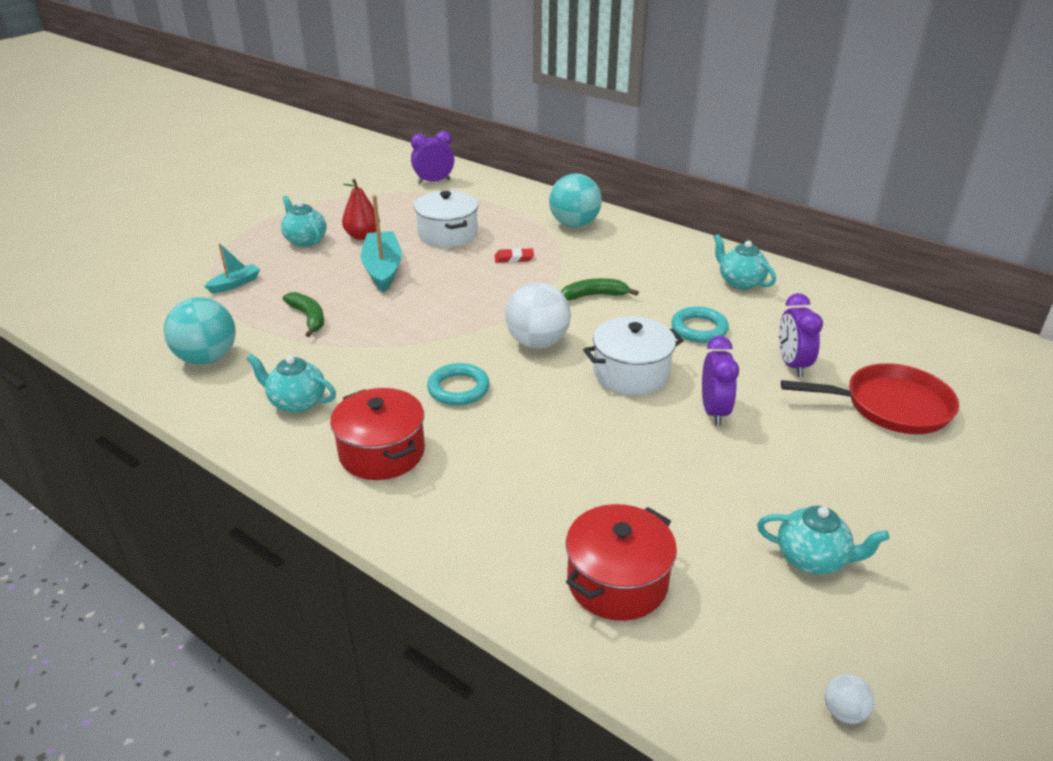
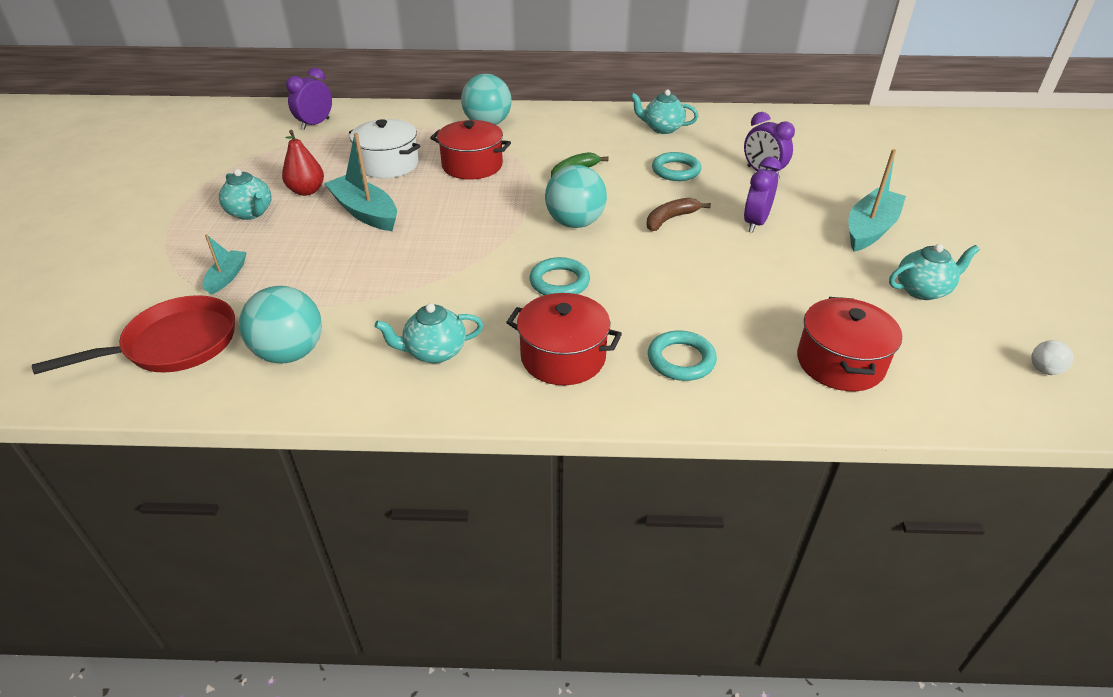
camera: 35 degrees left, 5 degrees up
(305, 240) = (251, 213): turquoise teapot -> turquoise teapot turned 150 degrees counterclockwise
(308, 318) = (348, 278): green banana -> none
(473, 503) = (681, 360): none -> turquoise ring
(514, 258) = (472, 165): red eraser -> red pot
(537, 342) = (575, 223): white ball -> turquoise ball
(631, 373) = (670, 219): white pot -> brown banana
(714, 411) = (755, 223): purple clock -> purple clock turned 120 degrees counterclockwise
(839, 470) = (870, 229): none -> turquoise boat
(890, 406) = (847, 177): red pan -> red pan (174, 344)

